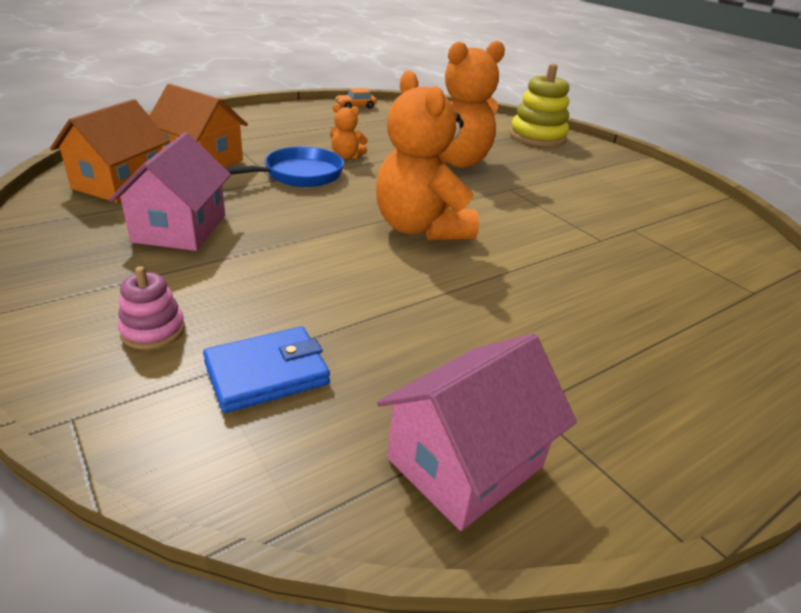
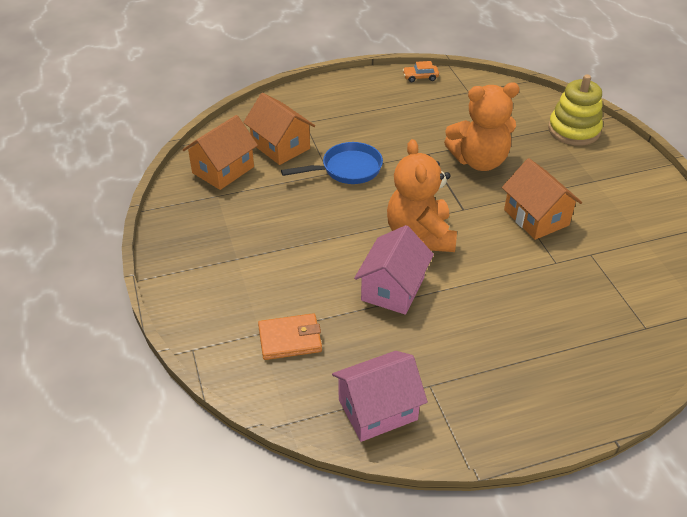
camera: 20 degrees right, 10 degrees up
(153, 331) = (234, 301): pink stacking toy -> none
(180, 228) = (257, 219): pink house -> pink house (393, 288)
(267, 373) = (290, 339): blue wallet -> orange wallet
(346, 157) = (390, 149): orange teddy bear -> none
(549, 202) = (536, 217): none -> orange house

